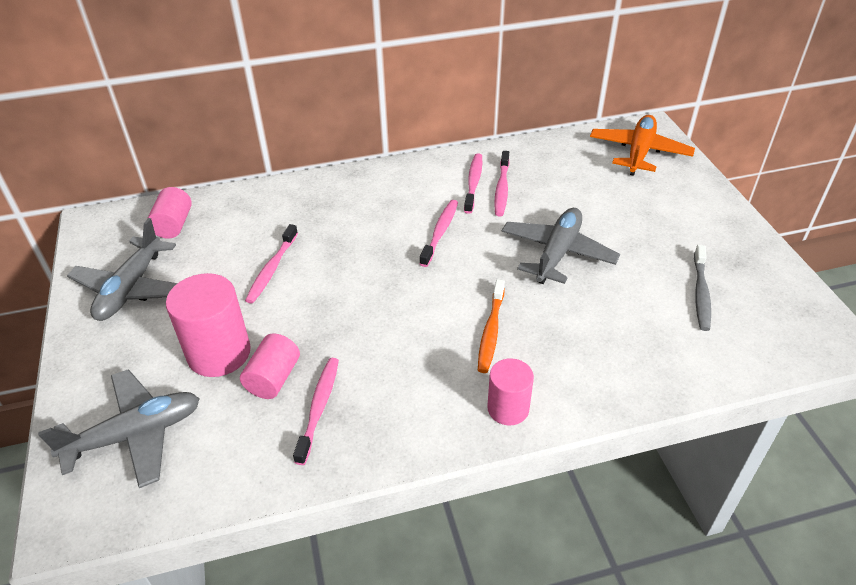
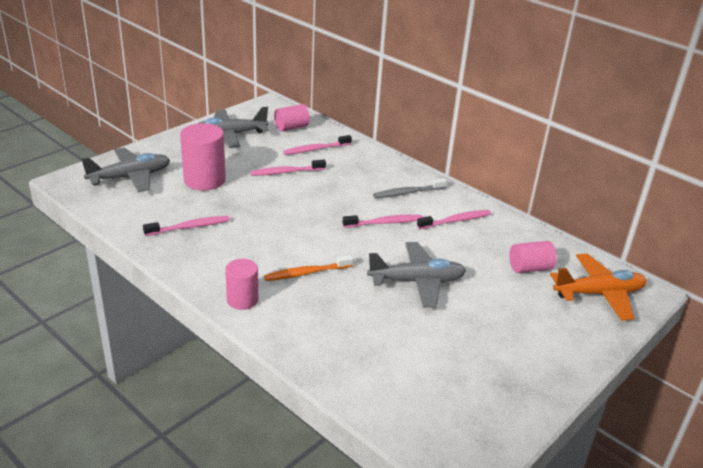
camera: 55 degrees right, 10 degrees down
(135, 435) = (130, 177): grey plane -> grey plane turned 60 degrees counterclockwise
(273, 378) = (200, 204): pink cylinder -> pink cylinder (529, 268)
(502, 189) = (463, 235): pink toothbrush -> pink toothbrush (315, 149)
(701, 293) = (444, 369): grey toothbrush -> grey toothbrush (407, 193)

